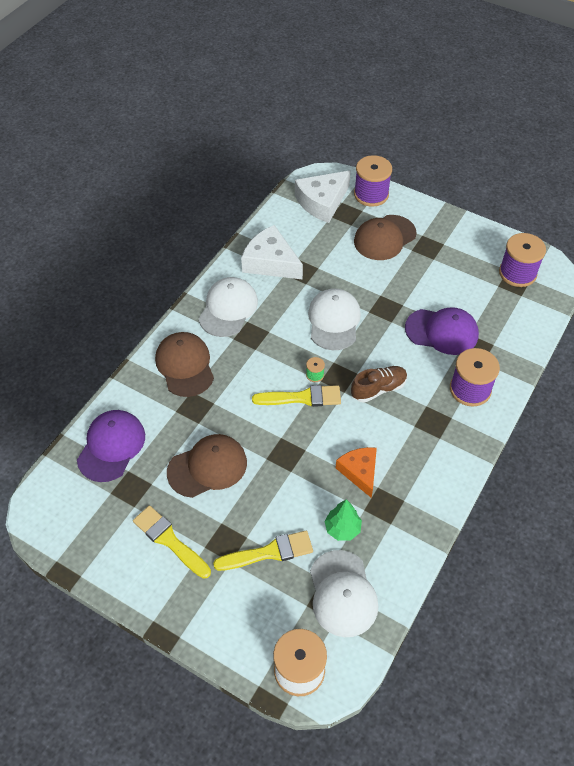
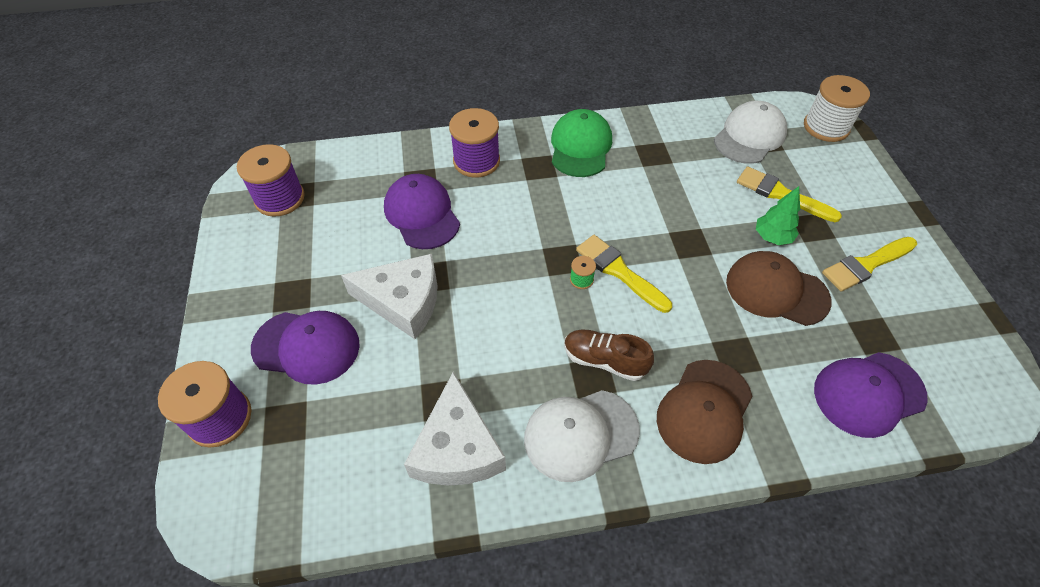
camera: 130 degrees left, 0 degrees up
(169, 540) = (866, 265): yellow brush -> yellow brush turned 60 degrees clockwise
(322, 202) = (279, 471): white cheese -> white cheese (403, 301)
(334, 321) = (493, 310): white cap -> none
(342, 529) = (704, 165): green tree -> green tree (772, 237)
(359, 472) = (644, 184): orange cheese -> none
(378, 389) = (544, 221): brown shoe -> brown shoe (604, 360)
(384, 238) = (306, 346): brown cap -> purple cap
(432, 462) = (580, 147): none -> green cap

